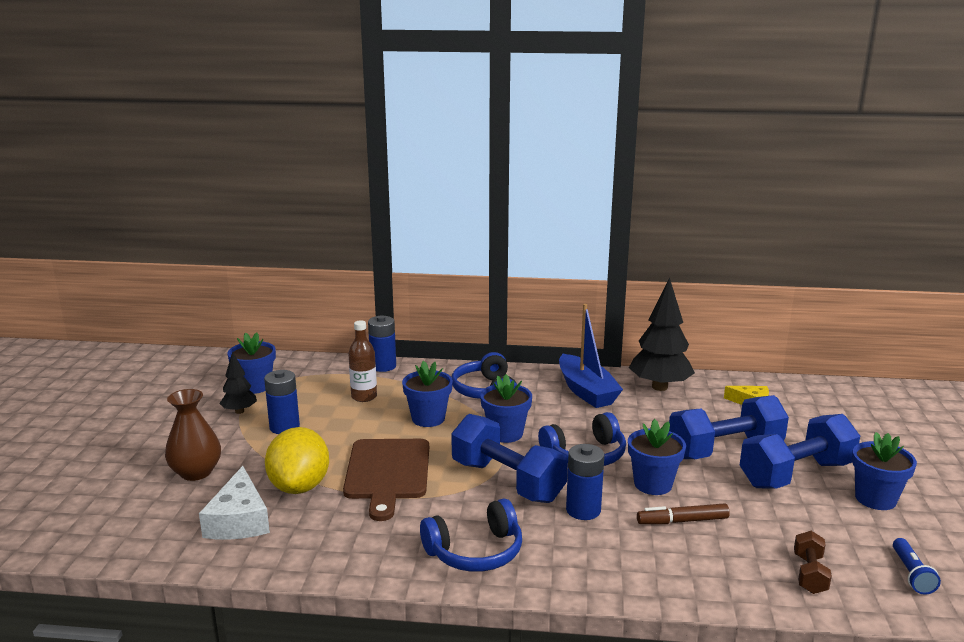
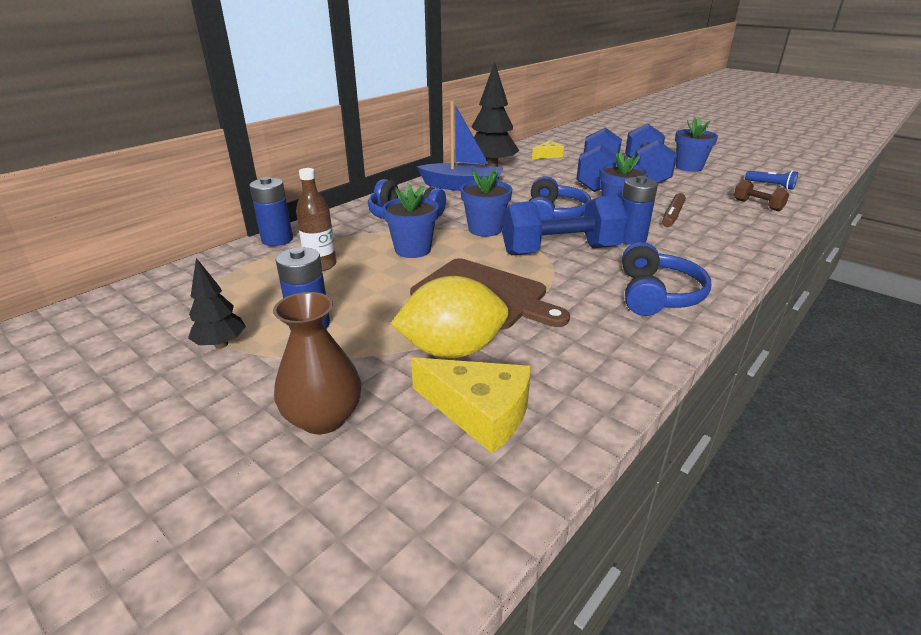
camera: 55 degrees left, 10 degrees up
(239, 520) = (479, 412): white cheese -> yellow cheese
(255, 386) = (179, 317): blue flower pot -> none
(299, 486) = (452, 350): yellow lemon -> yellow lemon turned 45 degrees counterclockwise

